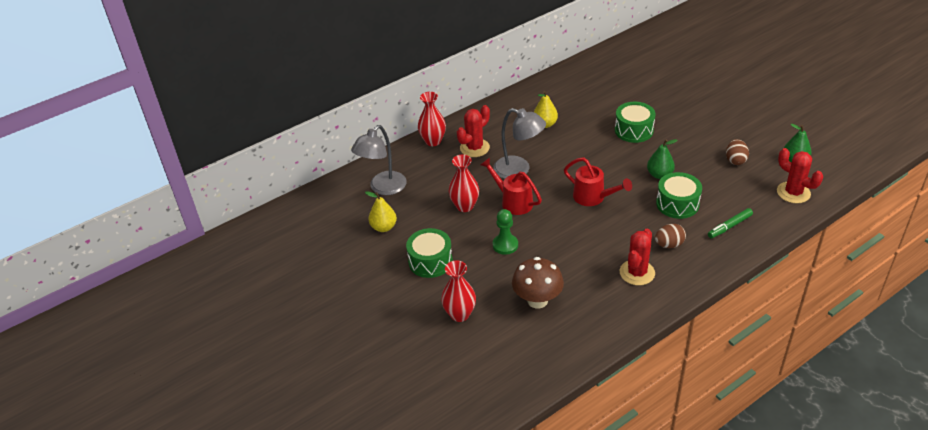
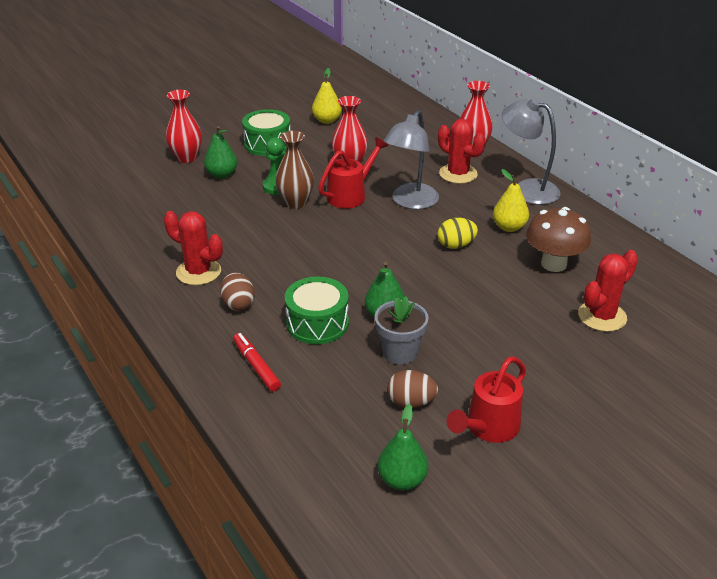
camera: 90 degrees right, 5 degrees down
(383, 188) = (390, 120): grey lamp -> grey lamp (527, 189)
(489, 284) = (222, 175): none -> green pear
(529, 231) = (295, 203): none -> brown vase
(537, 300) = (185, 201): brown mushroom -> brown mushroom (553, 264)
(572, 147) = (456, 245): none -> yellow egg
(593, 198) = (346, 253): red watering can -> red watering can (488, 428)
(634, 130) = (495, 304): green drum -> none
(693, 166) = (400, 352): none -> grey flower pot
(729, 226) = (256, 366): green marker -> red marker
(793, 193) = (316, 456): red cactus -> red cactus (602, 316)

